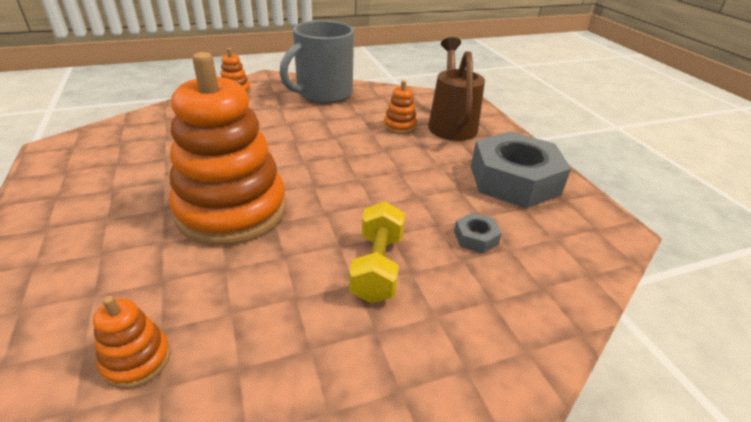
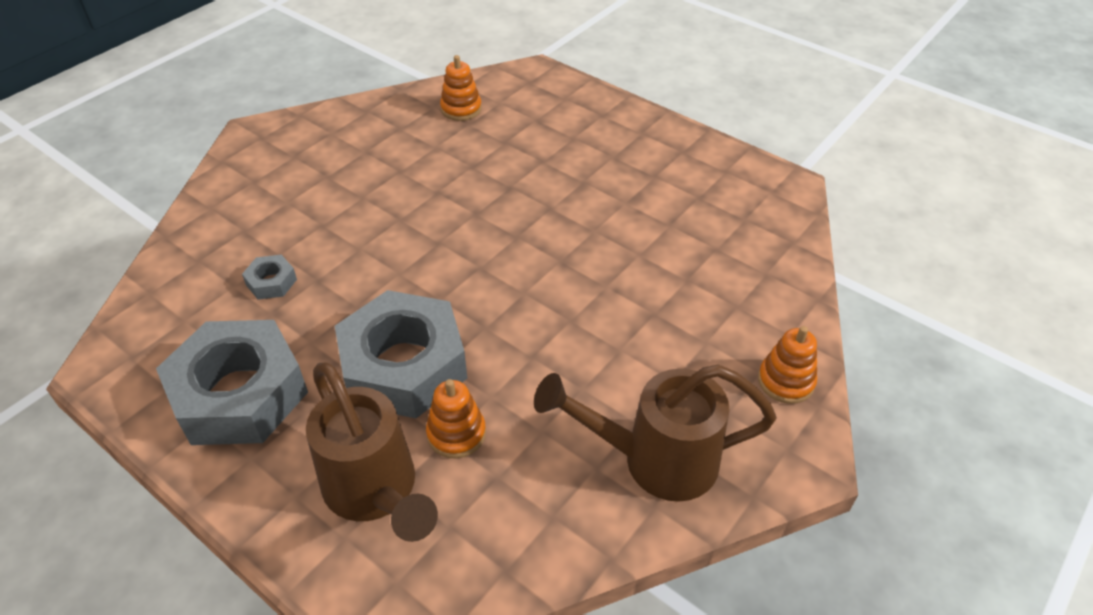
camera: 150 degrees right, 10 degrees up
(232, 210) = (524, 205): orange stacking toy -> none
(323, 93) = (655, 460): grey mug -> brown watering can
(377, 267) = (352, 216): yellow dumbbell -> none
(407, 157) = (404, 366): none -> grey nut

